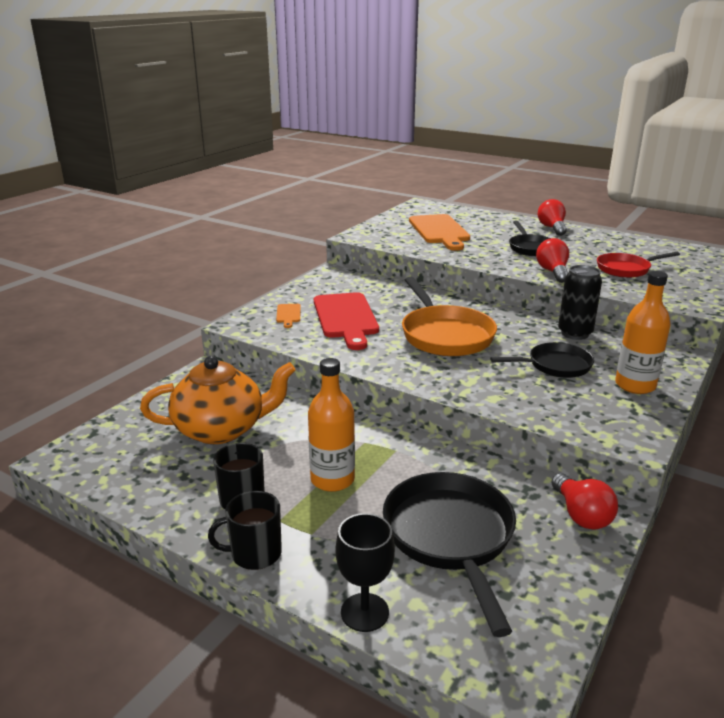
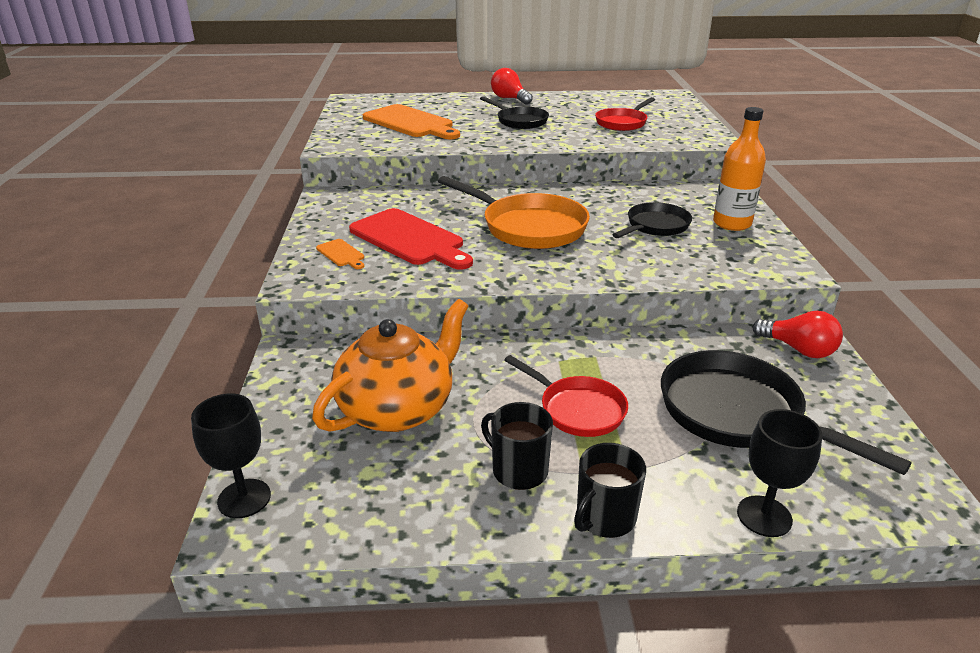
camera: 35 degrees left, 5 degrees up
(83, 443) = (244, 498): none -> black goblet
(332, 479) = (577, 409): orange bottle -> red pan
(553, 272) = (570, 139): red light bulb -> none
(575, 333) = (631, 193): black can -> none

